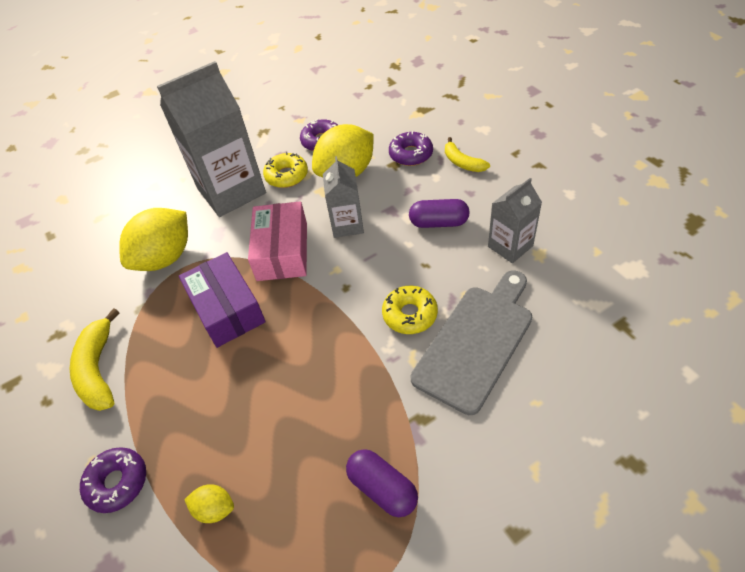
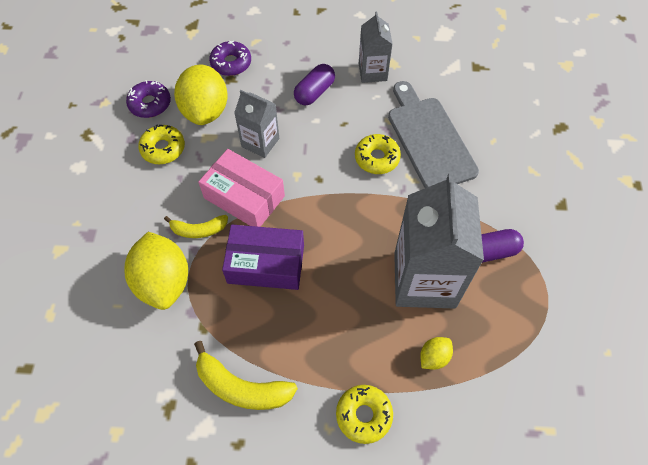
camera: 60 degrees left, 10 degrees up
(117, 482) = (364, 415): purple donut -> yellow donut
(231, 191) = (136, 195): grey carton -> grey carton (424, 280)
(462, 162) = (273, 43): yellow banana -> yellow banana (199, 230)

